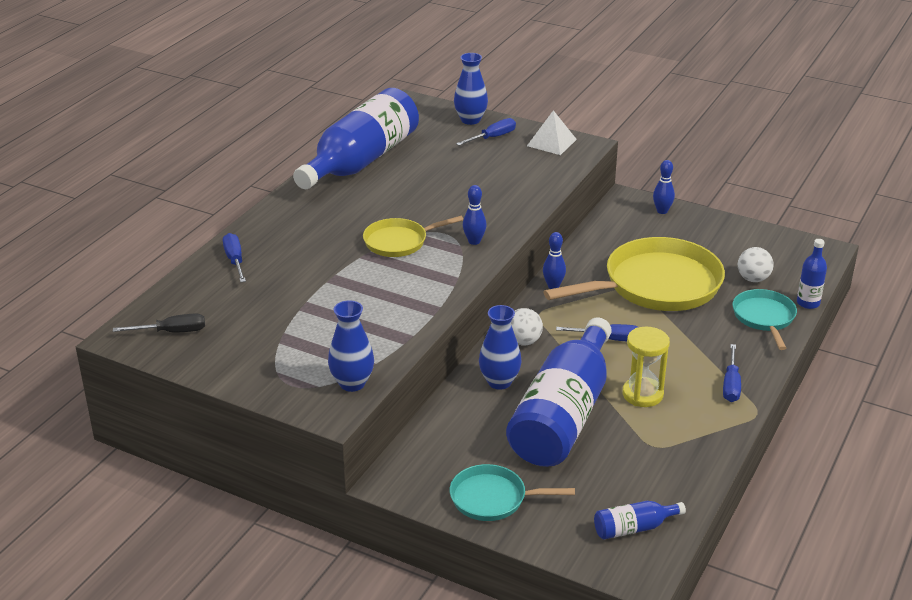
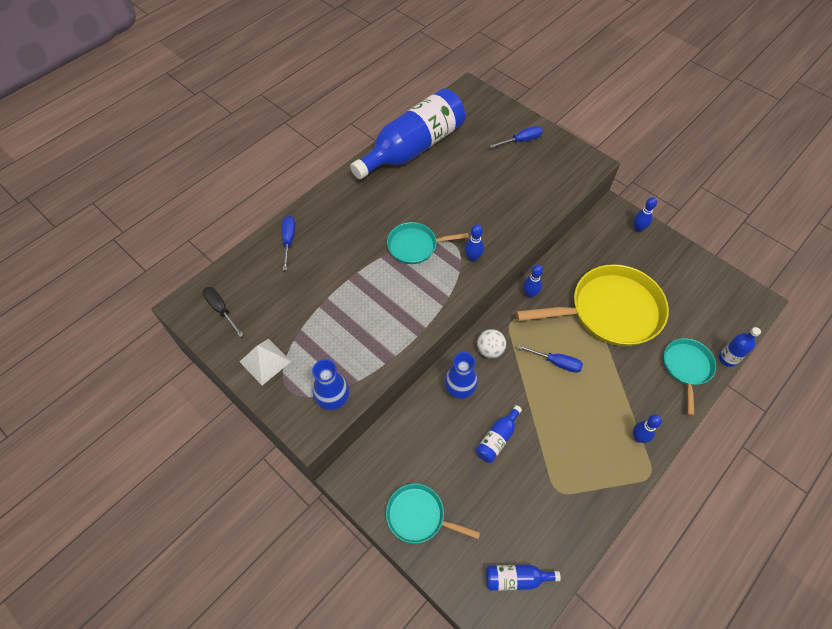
camera: 15 degrees right, 25 degrees up
(172, 332) = (221, 310): black screwdriver -> black screwdriver turned 135 degrees counterclockwise
(399, 242) = (415, 246): yellow pan -> turquoise pan
(470, 120) = (510, 117): blue vase -> none
(551, 142) = (566, 155): white pyramid -> white pyramid (265, 361)
(563, 415) = (497, 439): blue bottle -> blue bottle, size x0.41
(642, 394) = (565, 431): yellow hourglass -> none
(731, 385) = (638, 437): blue screwdriver -> blue bowling pin
(753, 279) = (690, 321): white ball -> none

